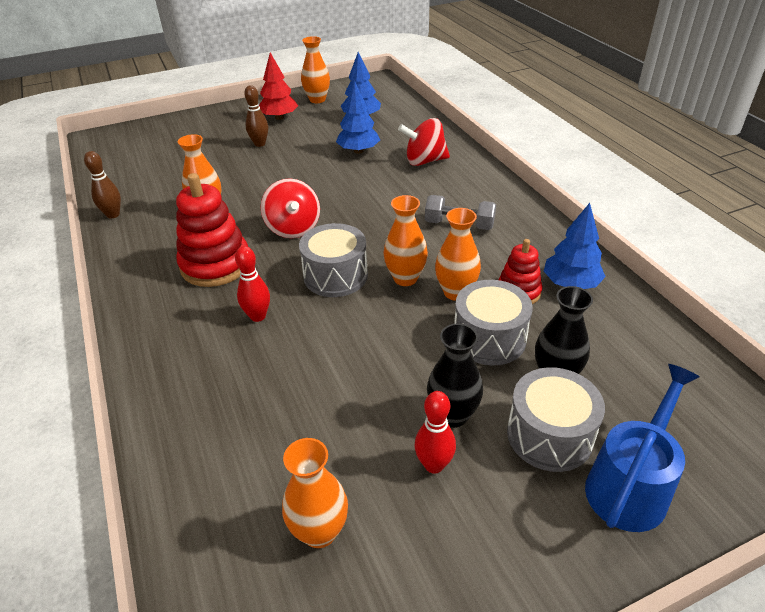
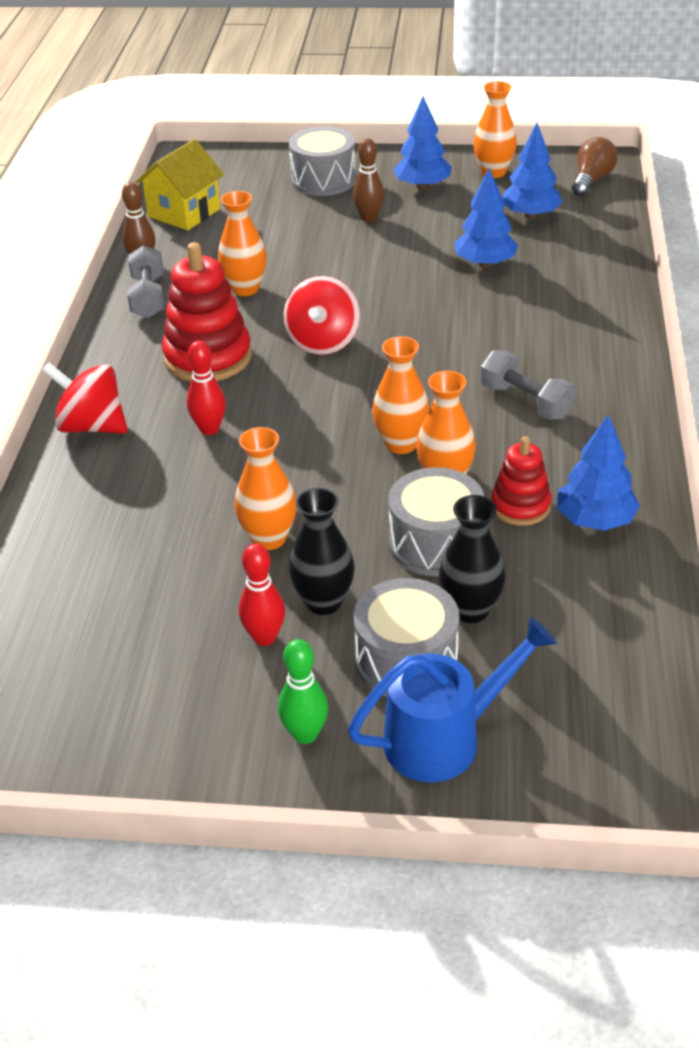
camera: 30 degrees right, 0 degrees up
(121, 173) = (184, 213): none -> yellow house
(135, 237) = (148, 297): none -> grey dumbbell
(279, 117) = (422, 186): red tree -> blue tree
(319, 531) = (116, 646): orange vase -> orange vase (269, 538)
(335, 276) = (325, 414): grey drum -> grey drum (323, 180)
(379, 91) = (591, 180): none -> brown light bulb
(424, 161) = (559, 303): red spinning top -> red spinning top (92, 426)
(534, 534) = (305, 734): none -> green bowling pin

